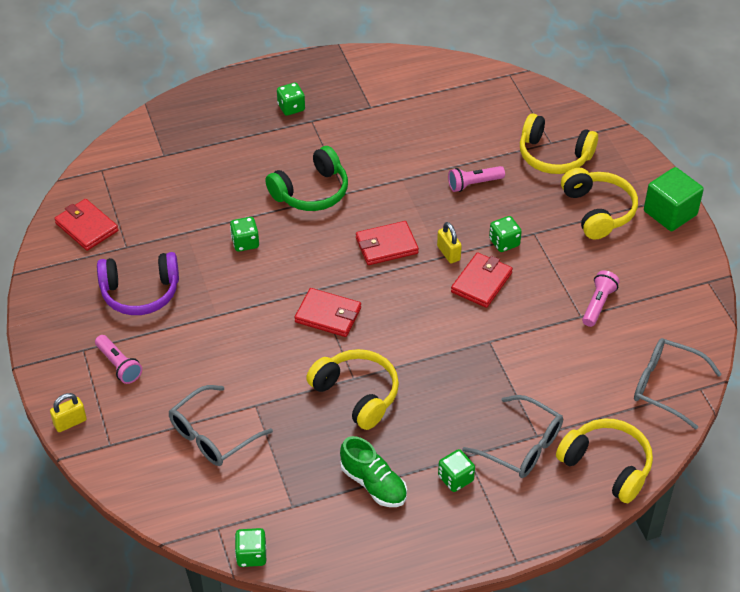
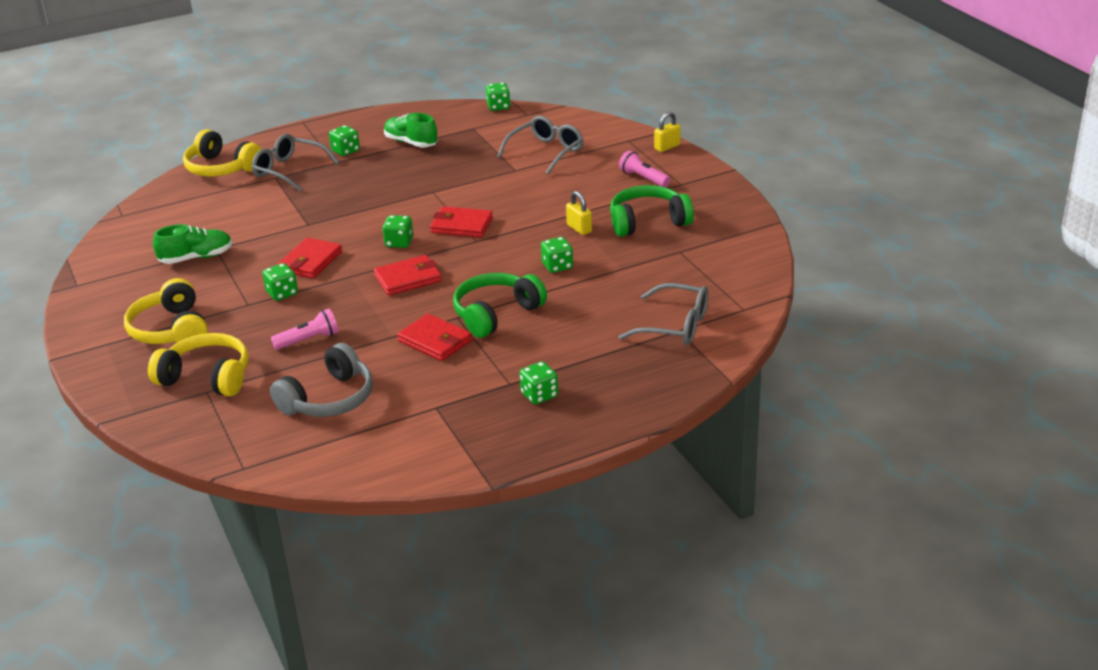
camera: 175 degrees right, 15 degrees down
(86, 227) = (730, 261): red wallet -> red wallet (435, 341)
(140, 293) = (648, 222): purple headphones -> green headphones
(357, 394) = (429, 183): yellow headphones -> none
(393, 297) = (399, 242): none -> green dice
(448, 253) = (342, 279): yellow padlock -> yellow padlock (579, 228)
(452, 123) = (329, 399): none -> grey headphones
(598, 304) = (196, 258): pink flashlight -> green shoe
(665, 386) = (153, 213): grey glasses -> grey glasses (675, 326)
(670, 213) = (89, 336): green cube -> none

